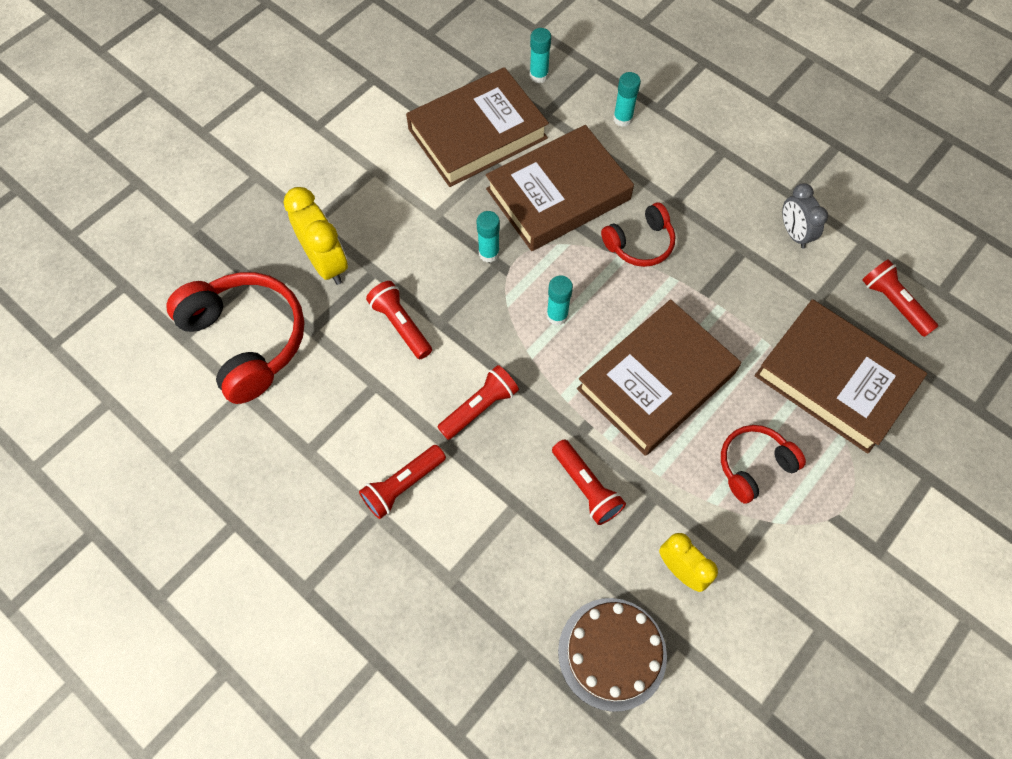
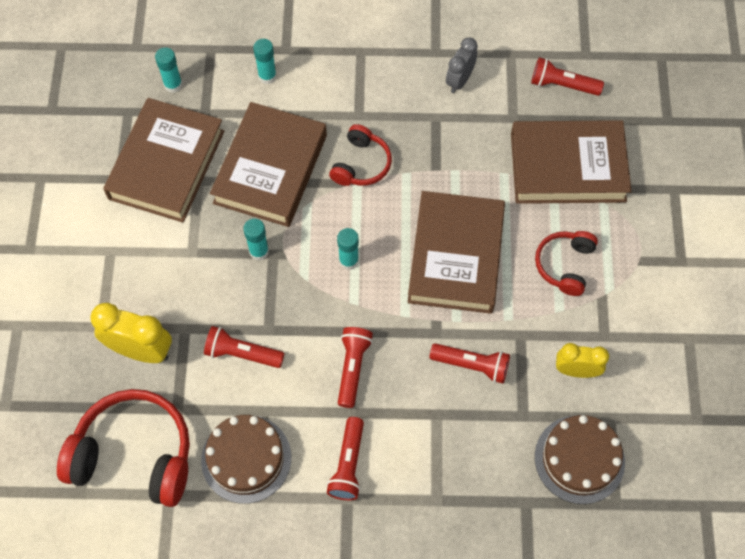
camera: 40 degrees left, 0 degrees up
(327, 412) = (246, 458): none -> brown cake
(794, 233) = (459, 80): grey clock -> grey clock turned 90 degrees clockwise

